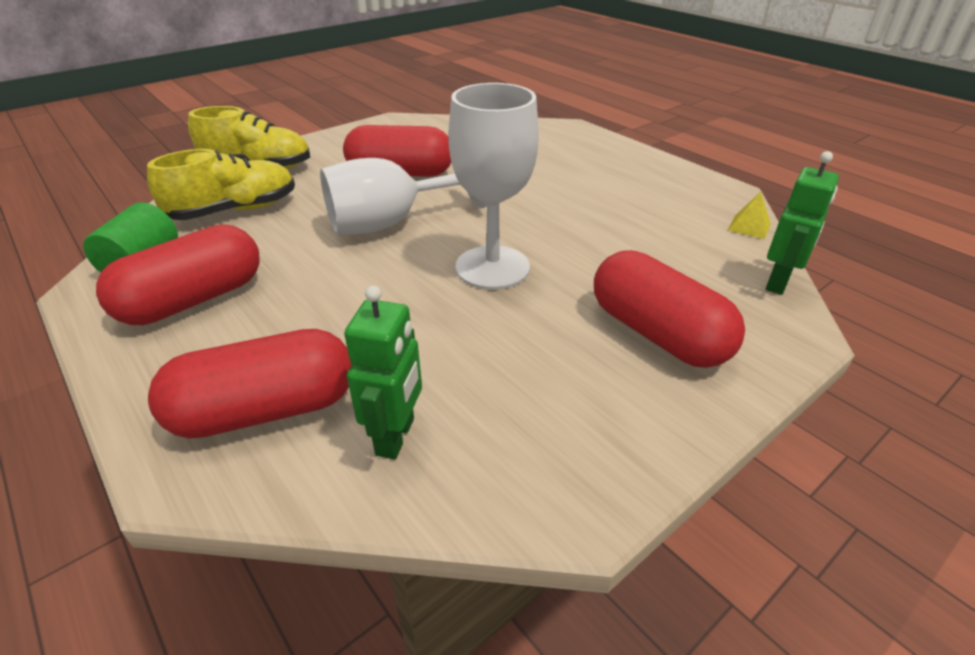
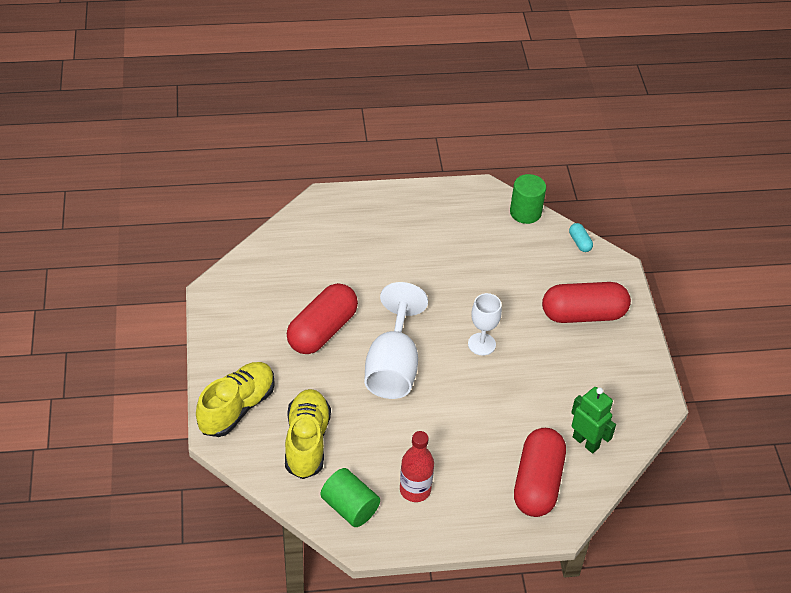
camera: 60 degrees left, 10 degrees up
(194, 300) = (415, 490): red capsule -> red bottle
(492, 267) = (481, 344): white goblet -> white goblet, size x0.58
(749, 226) = (525, 212): yellow pyramid -> green cylinder
(778, 283) = (579, 242): green robot -> turquoise capsule

